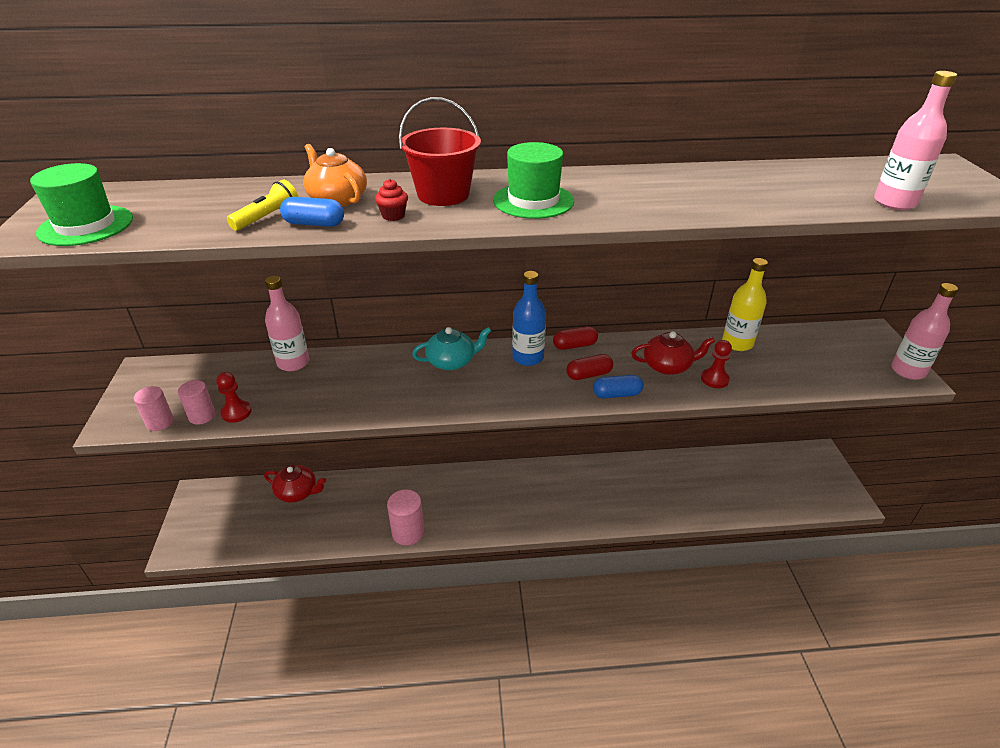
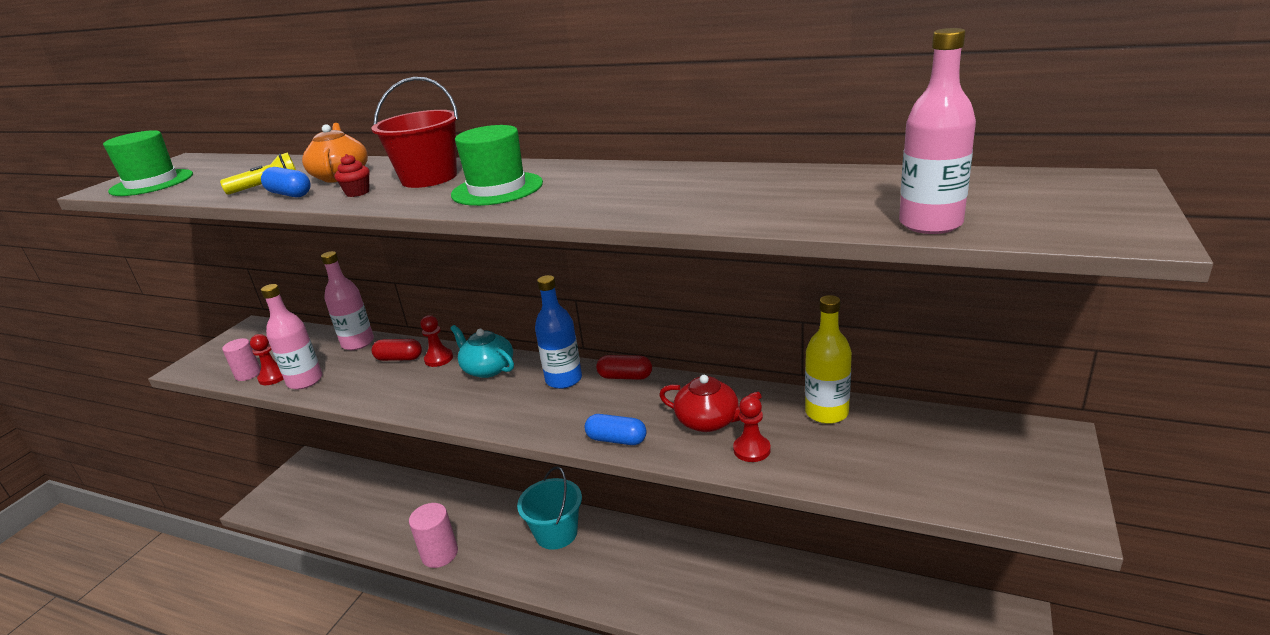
camera: 30 degrees right, 10 degrees down
(160, 422) = (216, 373): pink cylinder -> none
(297, 492) = (380, 483): red teapot -> none
(395, 362) = (439, 359): none -> red pawn
(452, 361) = (487, 368): turquoise teapot -> turquoise teapot turned 150 degrees counterclockwise
(494, 487) = (556, 533): none -> turquoise bucket
(589, 375) = (608, 411): red capsule -> red capsule (399, 358)
(907, 371) = (1062, 505): pink bottle -> pink bottle (305, 381)

